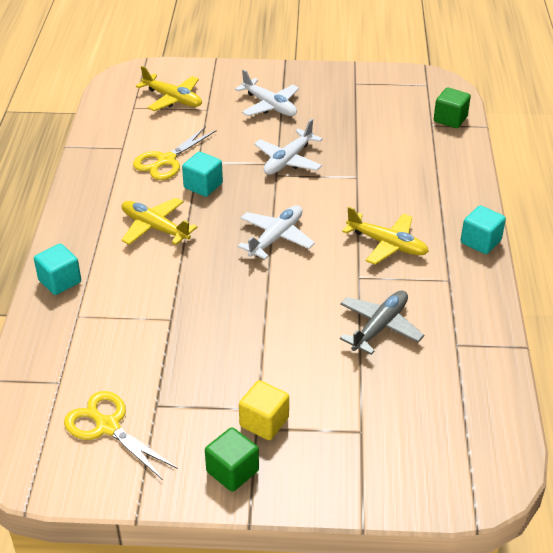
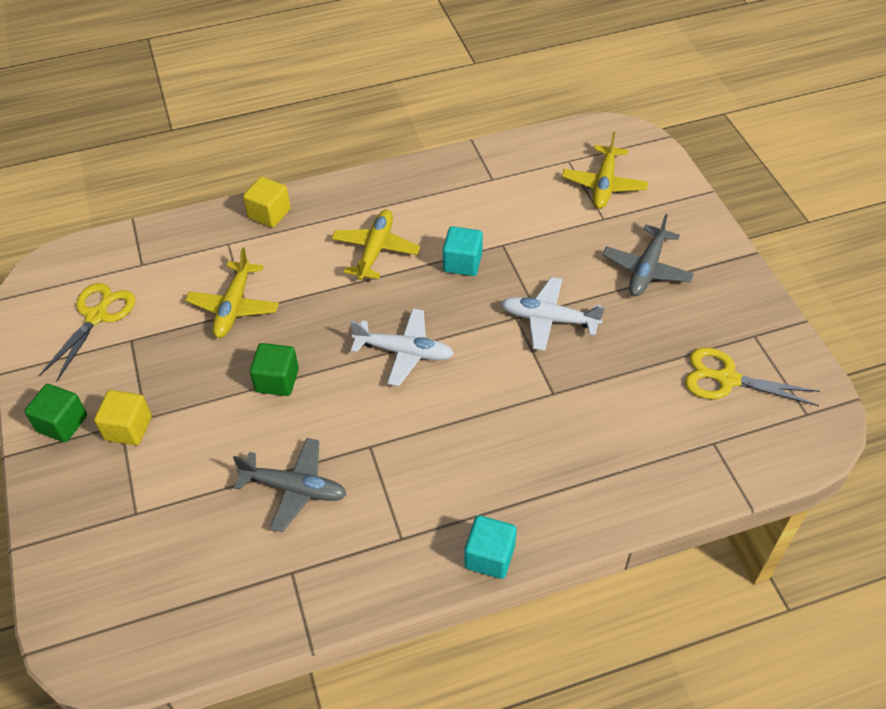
camera: 70 degrees right, 10 degrees up
(60, 281) = (269, 214): turquoise cube -> yellow cube
(166, 160) = (489, 219): yellow scissors -> yellow scissors (727, 379)
(269, 105) = (646, 269): white plane -> grey plane
(387, 244) = (439, 458): yellow plane -> yellow plane (234, 307)
(450, 119) = (740, 461): green cube -> green cube (277, 380)

